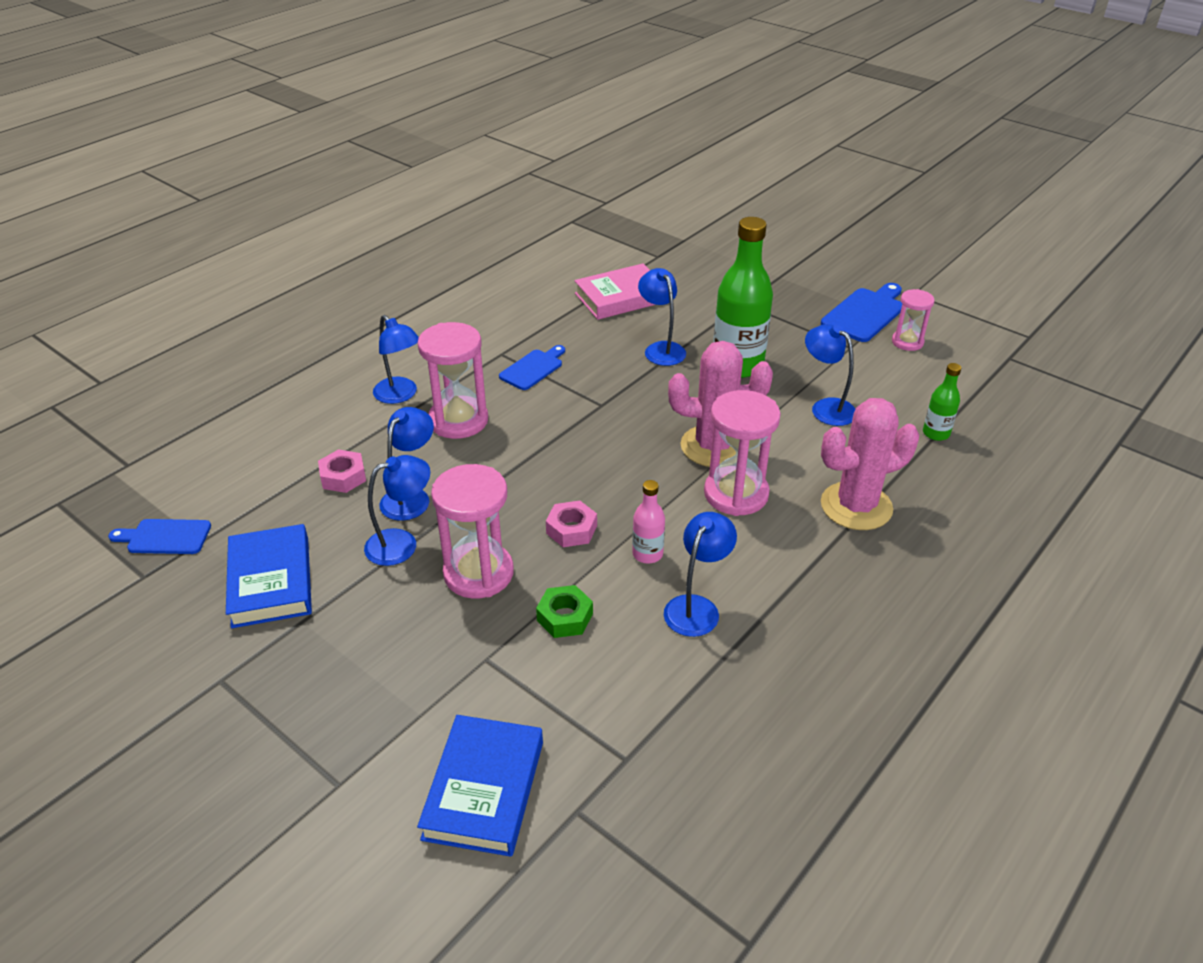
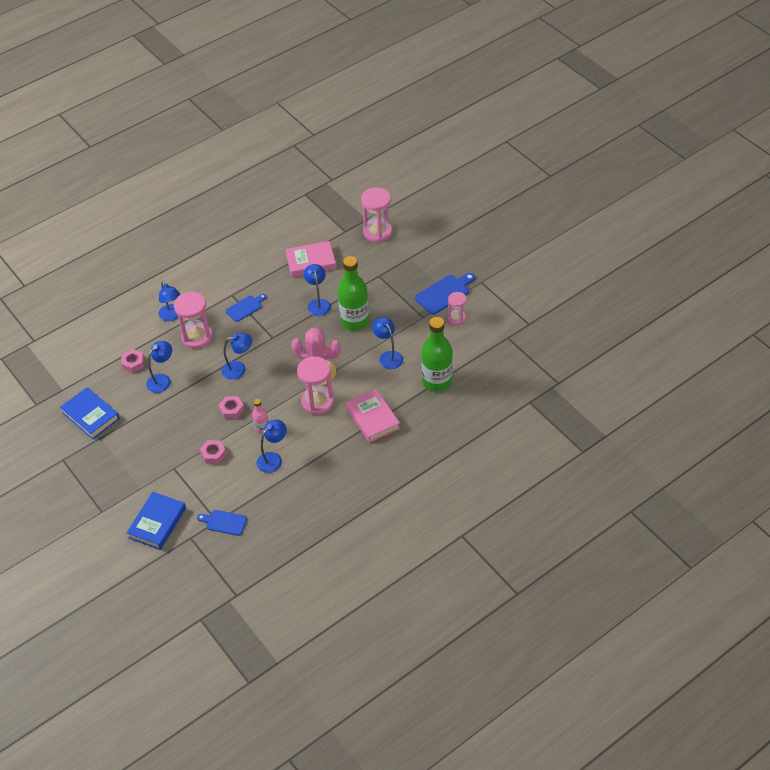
camera: 15 degrees right, 10 degrees up
(165, 537) = (47, 385): blue cutting board -> blue cutting board (224, 522)
(271, 581) = (91, 416): blue book -> blue book turned 45 degrees counterclockwise
(402, 543) = (152, 405): blue lamp -> blue lamp (239, 369)
(478, 573) = (182, 426): pink hourglass -> pink hourglass (377, 232)
(565, 617) = (213, 454): green nut -> pink nut
(856, 506) = (372, 418): pink cactus -> pink book
(936, 433) = (437, 381): green bottle -> green bottle, size x2.08

